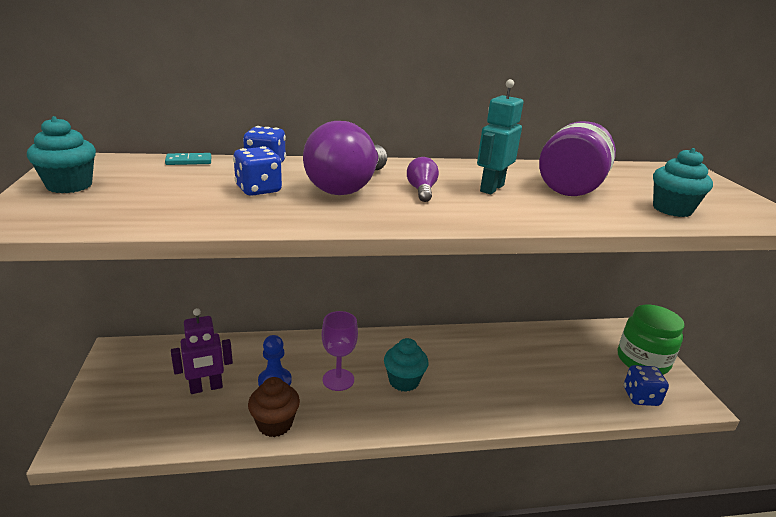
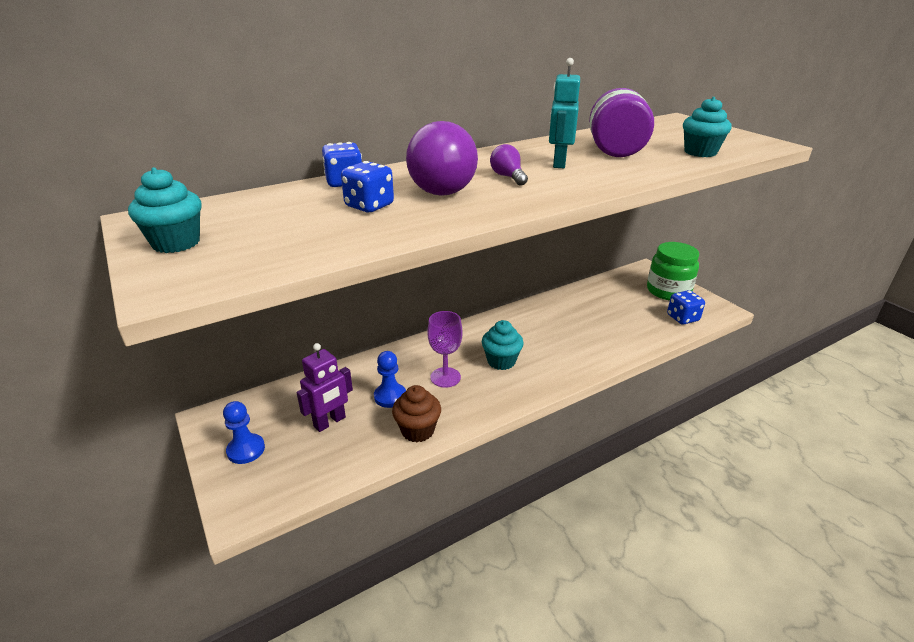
camera: 20 degrees left, 5 degrees up
(122, 389) = (246, 450): none -> blue pawn
(189, 161) = (265, 194): turquoise domino -> none

